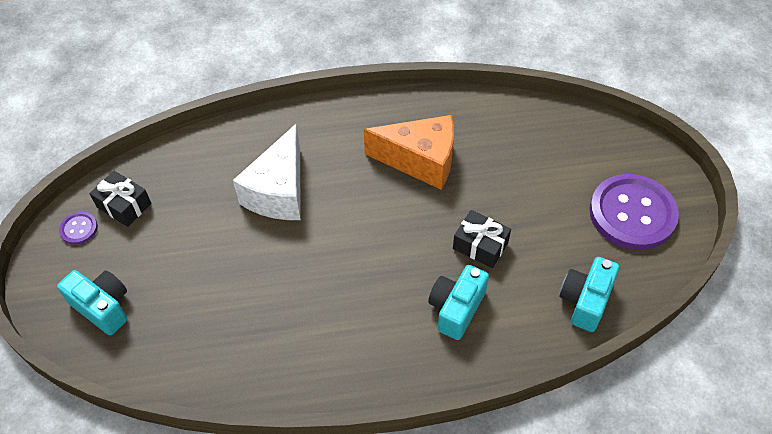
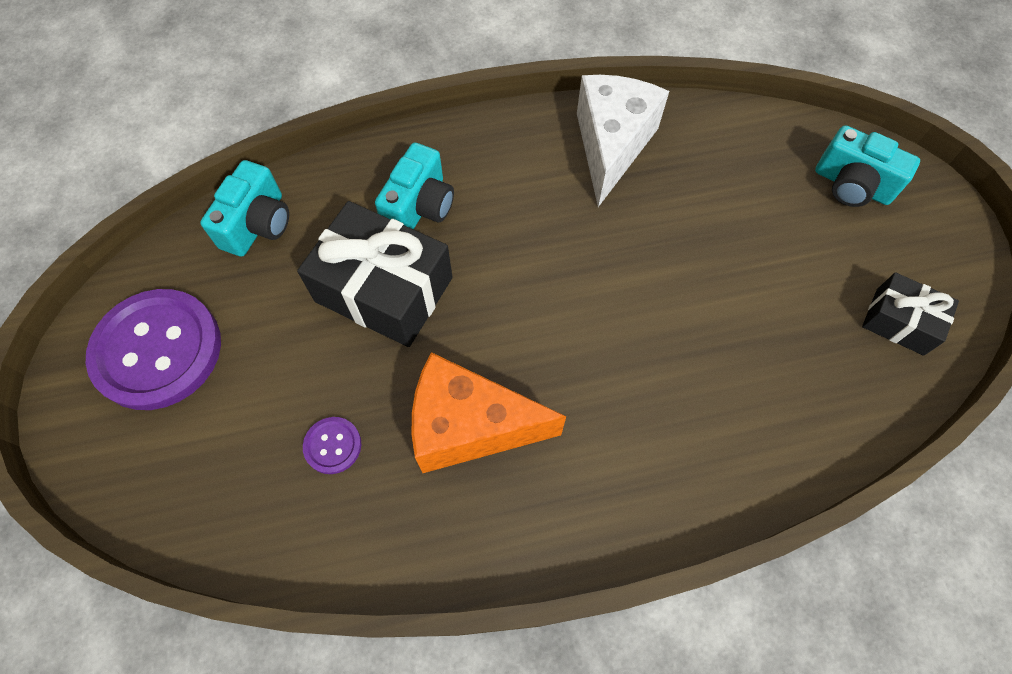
camera: 175 degrees right, 10 degrees up
(79, 229) = (942, 282): purple button -> purple button (333, 446)
(279, 192) = (681, 357): white cheese -> white cheese (611, 146)
(480, 245) = (384, 289): black gift -> black gift, size x1.79

